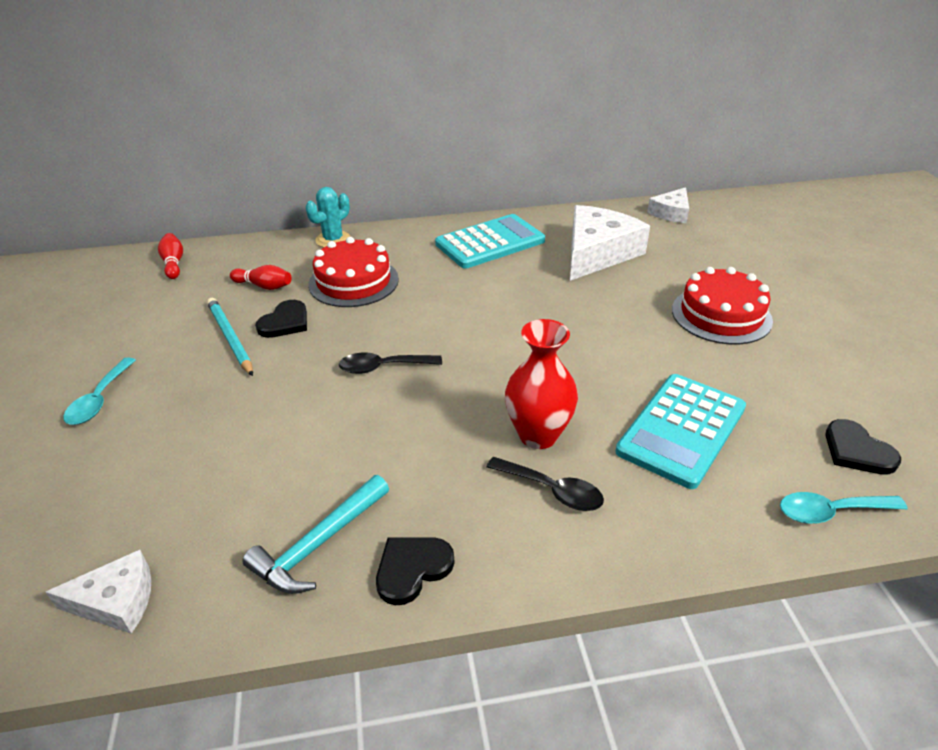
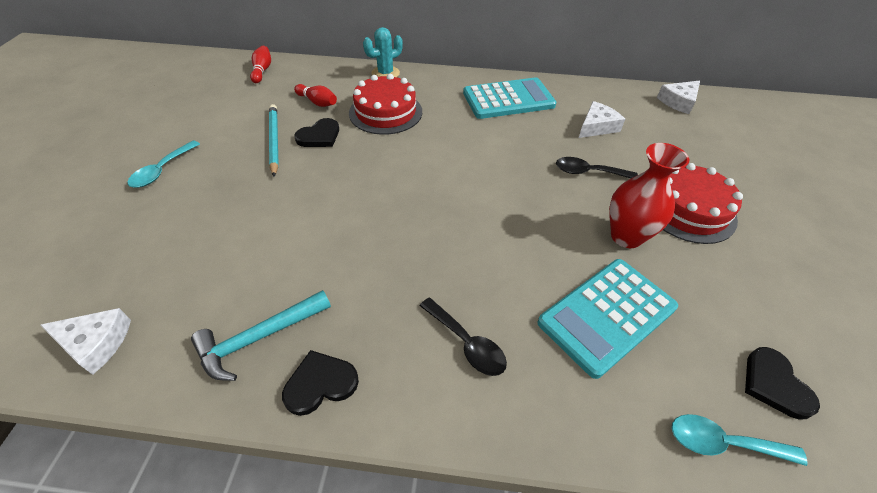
camera: 15 degrees right, 10 degrees up
(383, 367) = (376, 192): black spoon -> black spoon (588, 172)
(538, 435) = (476, 286): red vase -> red vase (626, 236)
(597, 253) = (597, 127): white cheese -> white cheese, size x0.55

